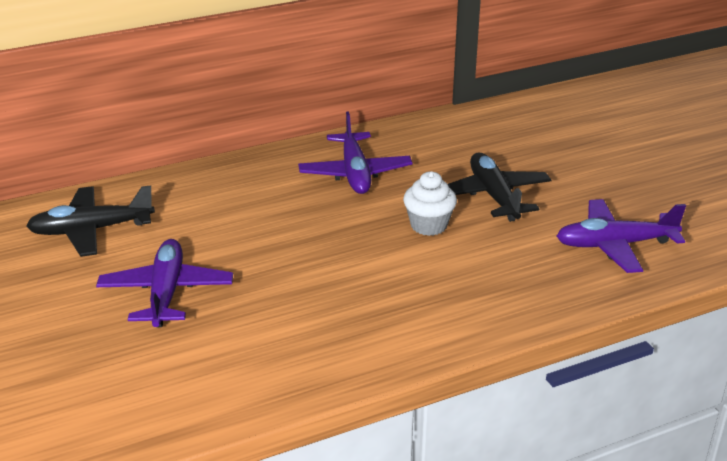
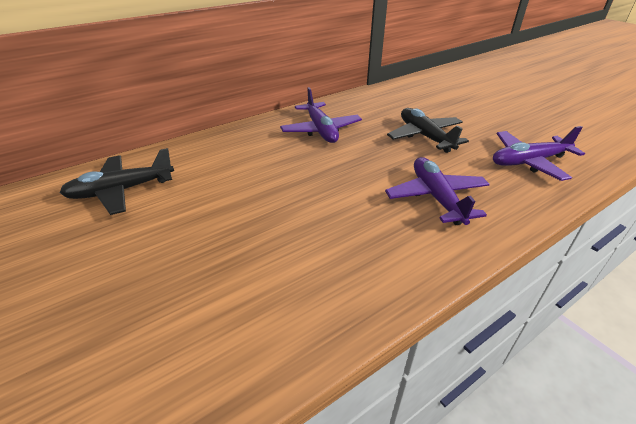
camera: 10 degrees left, 5 degrees up
(166, 293) = (194, 239): purple plane -> purple plane (436, 197)
(428, 225) = (390, 161): white cupcake -> none

